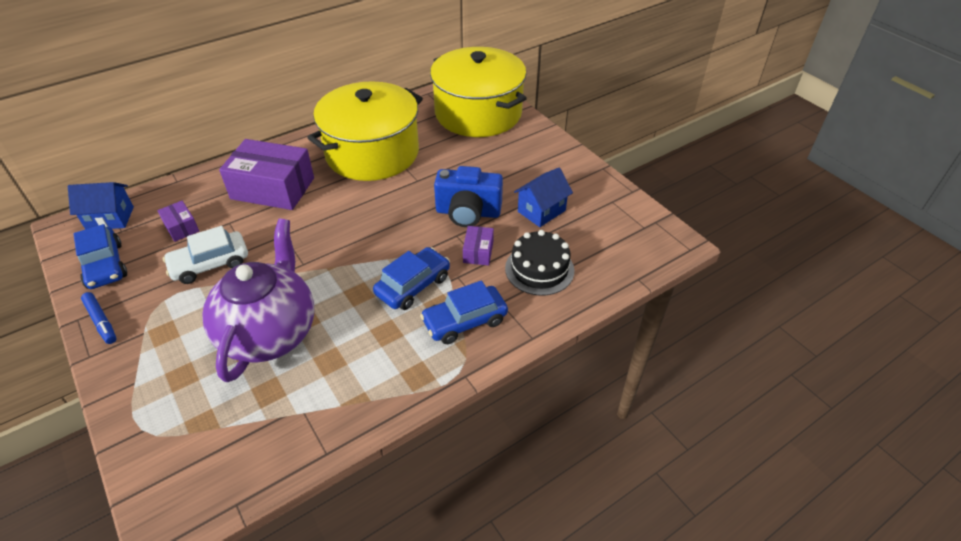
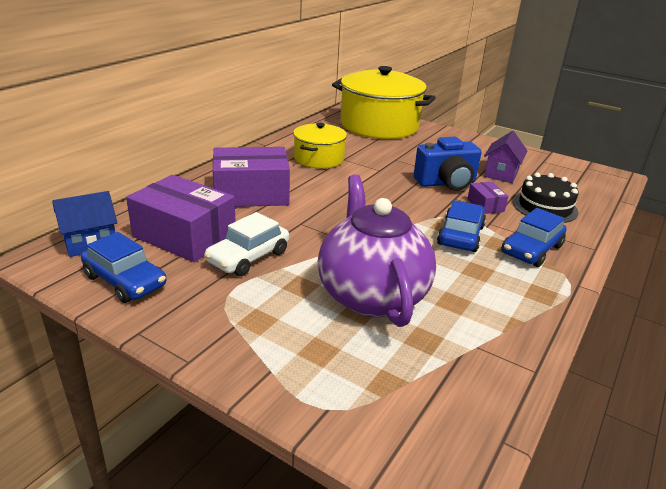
camera: 25 degrees left, 15 degrees down
(101, 321) = (171, 328): blue marker -> none
(181, 227) = (184, 236): purple box -> purple box, size x2.17
(372, 153) = (319, 158): yellow pot -> yellow pot, size x0.55
(541, 211) = (501, 174): blue house -> purple house

